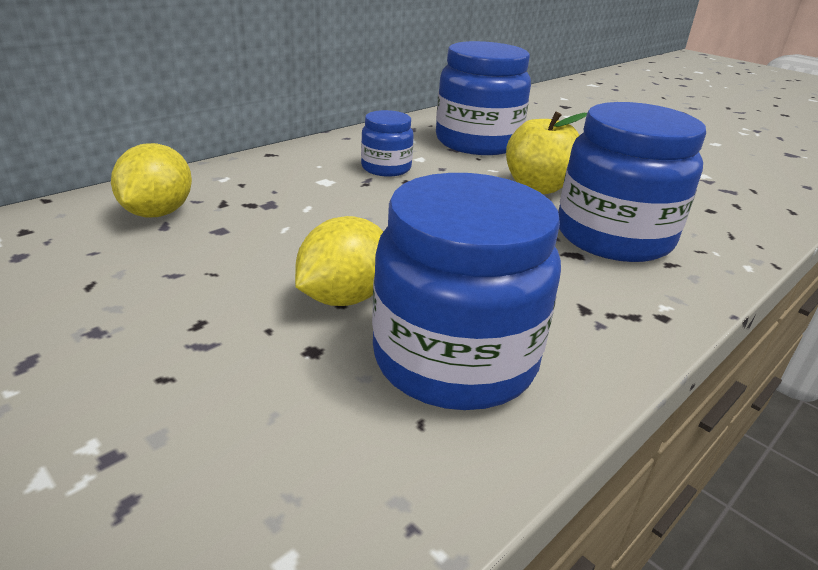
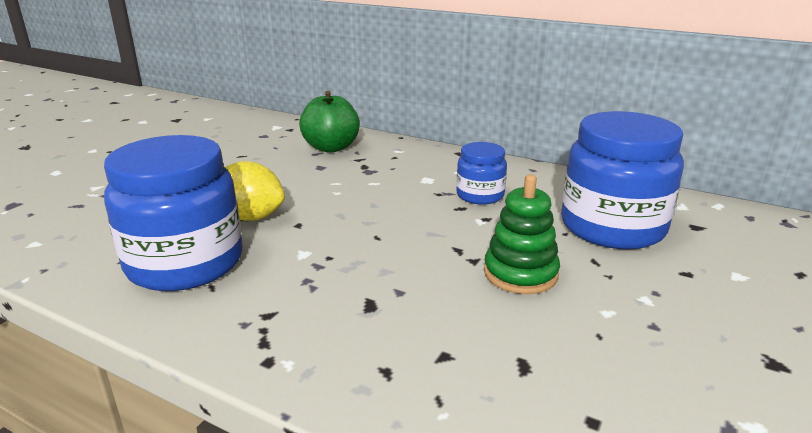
camera: 75 degrees right, 5 degrees down
(158, 213) = (331, 147): yellow lemon -> green apple
(538, 187) = (520, 274): yellow apple -> green stacking toy
(613, 237) = (427, 328): blue jar -> none

